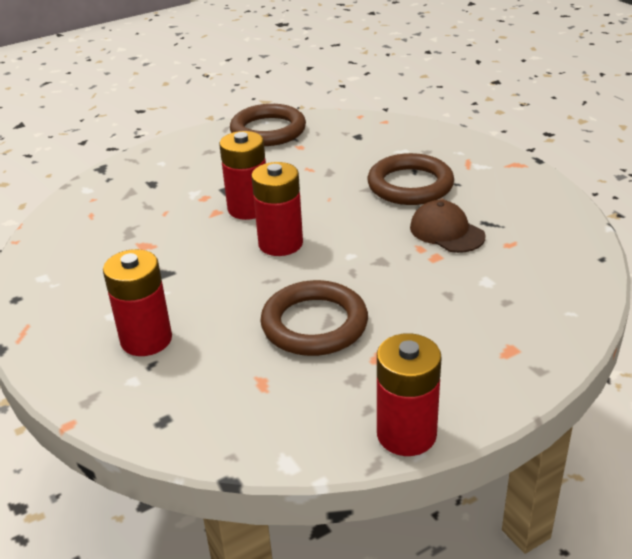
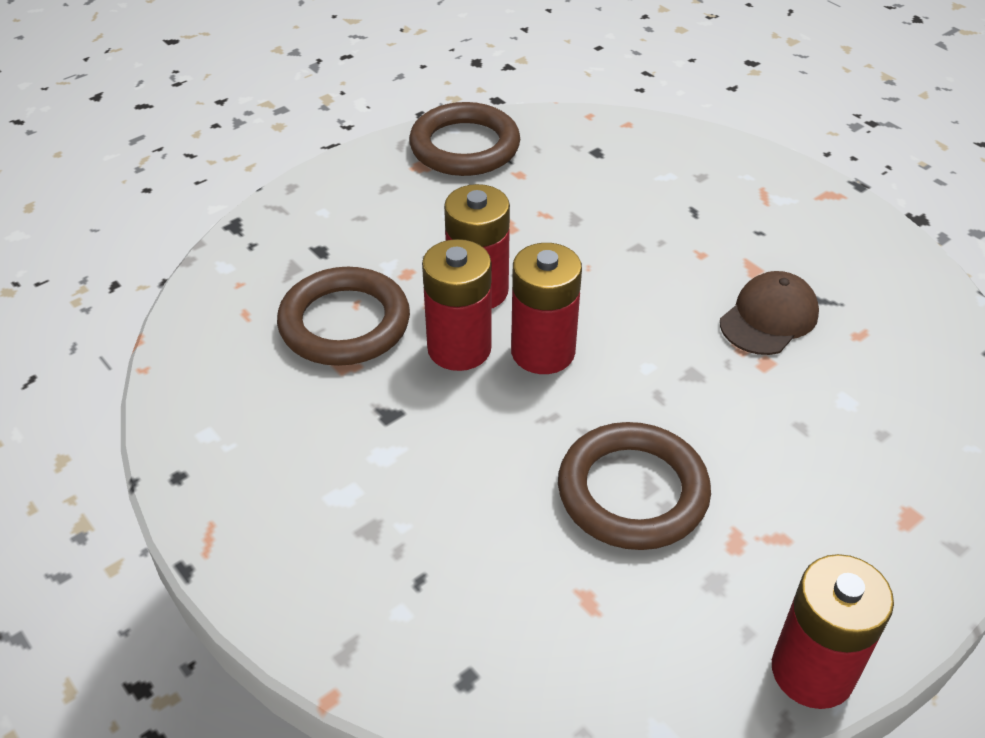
camera: 10 degrees left, 10 degrees up
(146, 339) = (399, 537): red battery -> red battery (459, 348)
(410, 185) = (696, 238): brown ring -> brown ring (344, 323)
(446, 232) = (769, 318): brown cap -> brown cap turned 90 degrees clockwise

